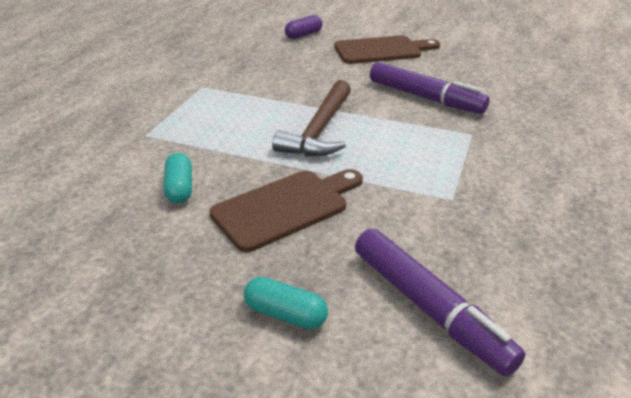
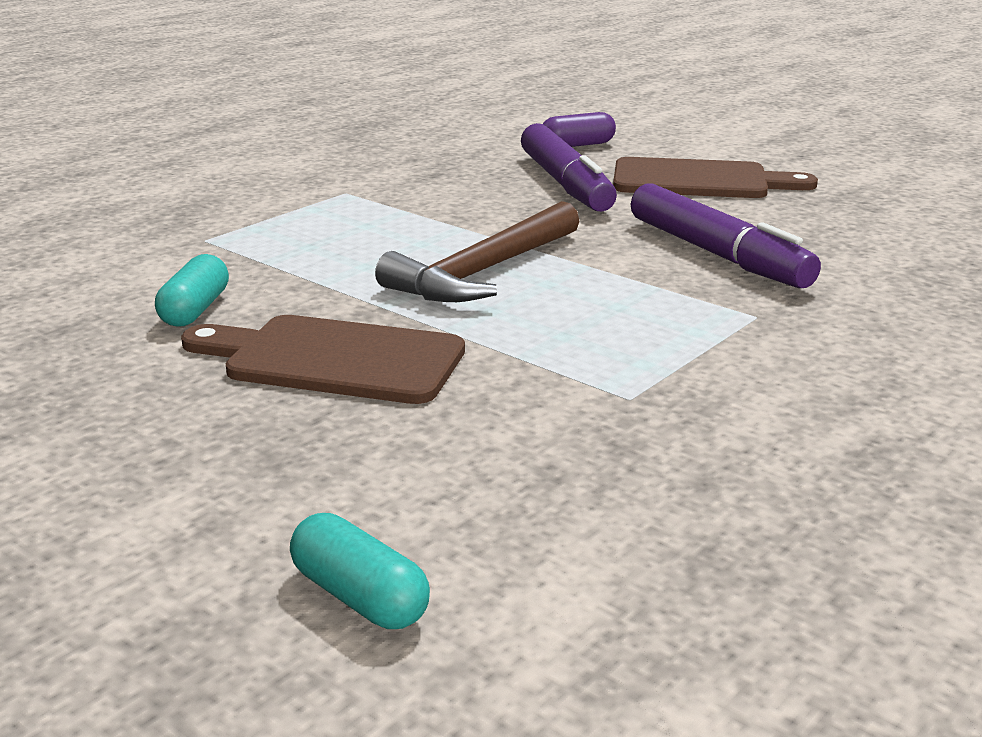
camera: 20 degrees right, 10 degrees down
(285, 314) = (208, 488): turquoise capsule -> turquoise capsule (359, 597)
(286, 207) = (333, 359): brown cutting board -> brown cutting board turned 150 degrees counterclockwise
(429, 308) = (445, 530): purple marker -> purple marker (565, 184)

